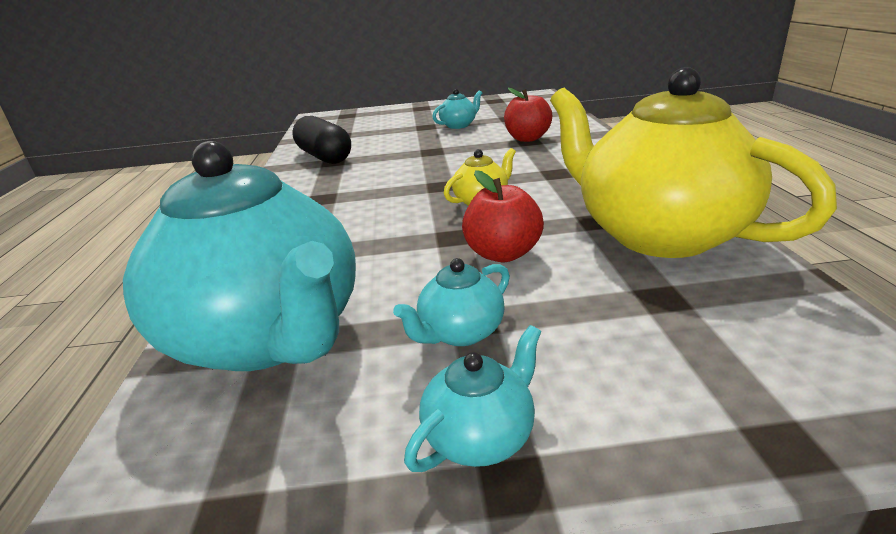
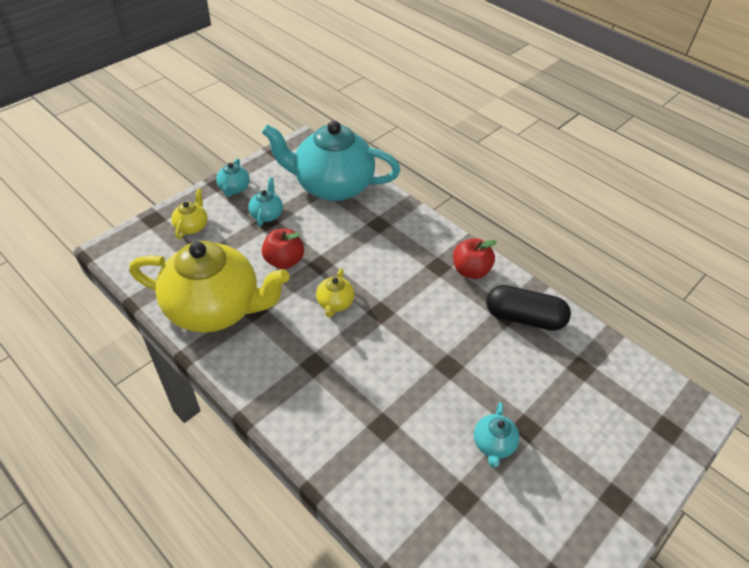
camera: 135 degrees right, 20 degrees up
(527, 138) = (388, 431): red apple -> red apple (470, 271)
(659, 374) = (192, 226): none -> yellow teapot

